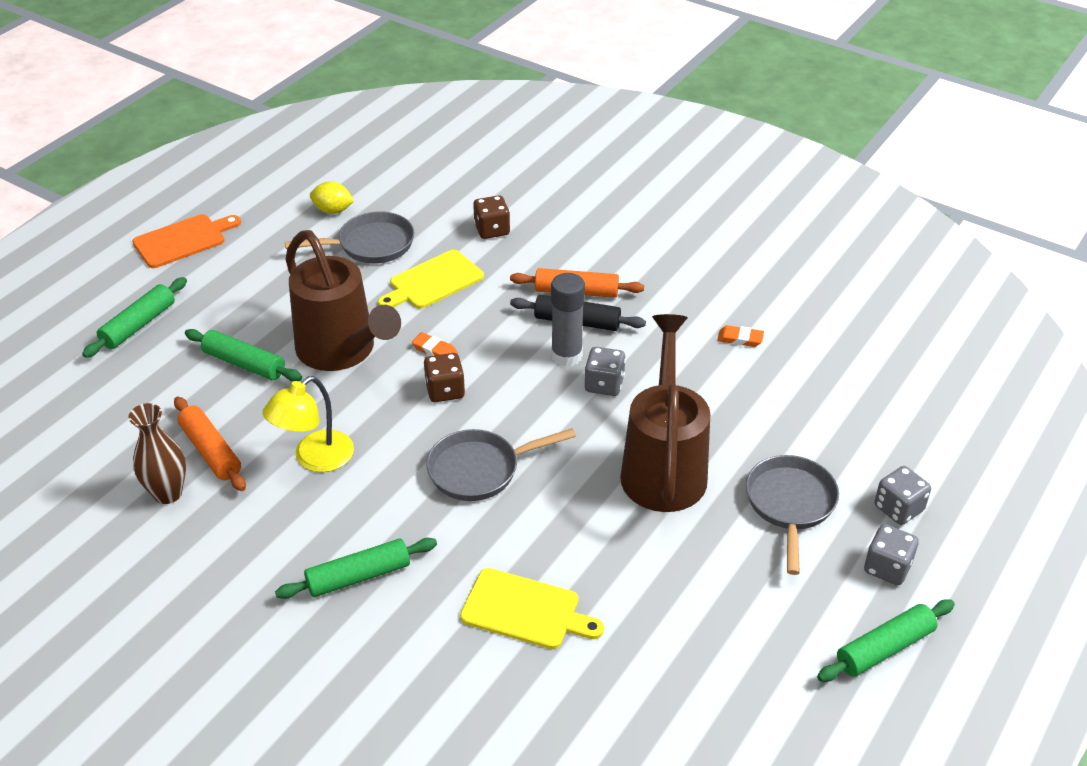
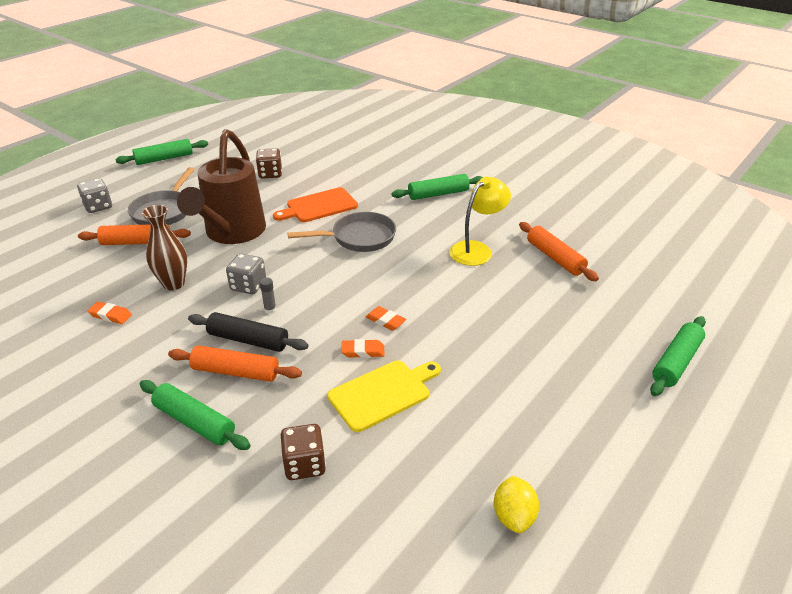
camera: 175 degrees left, 5 degrees down
(168, 493) = (573, 236): brown vase -> brown vase (173, 284)
(183, 240) = (694, 475): orange cutting board -> orange cutting board (319, 206)
(244, 364) = (555, 319): green rolling pin -> green rolling pin (195, 422)
(333, 210) = (513, 516): yellow lemon -> yellow lemon turned 75 degrees clockwise
(341, 351) = (470, 325): brown watering can -> none
(371, 245) = (455, 450): grey pan -> none
(445, 390) = (379, 288): brown dice -> brown dice (270, 174)
(456, 317) = (363, 351): none -> orange eraser
(525, 610) = (344, 178): yellow cutting board -> none
(566, 356) = (270, 310): grey glue stick -> grey glue stick, size x0.43
(786, 442) = (136, 242): none -> orange rolling pin
(887, 568) = (133, 184): grey dice -> none

